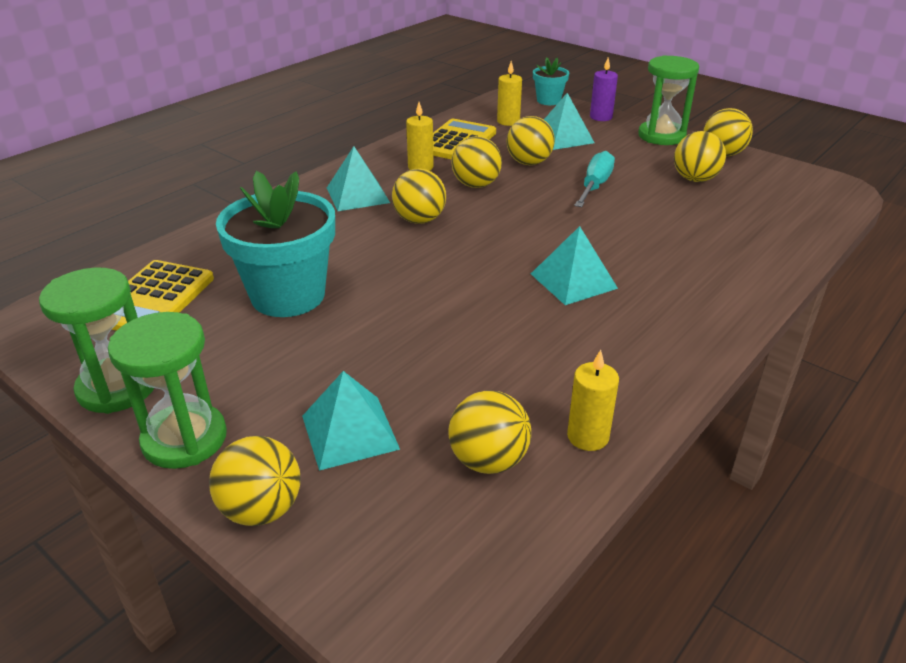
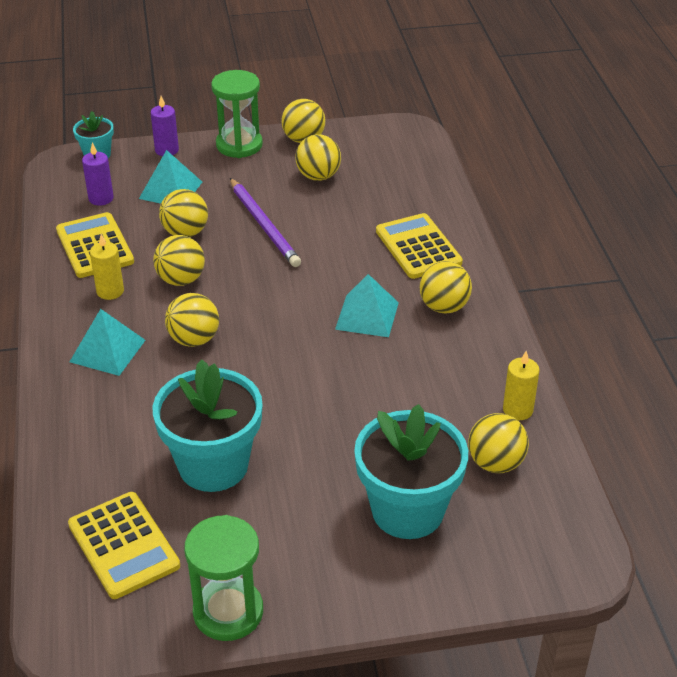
camera: 50 degrees left, 5 degrees up
(184, 439) = (330, 596): green hourglass -> none
(262, 509) = (438, 586): yellow ball -> yellow ball (444, 307)
(350, 432) = (407, 510): turquoise pyramid -> turquoise flower pot
(508, 121) = (101, 198): yellow candle -> purple candle
(595, 185) = (264, 225): turquoise screwdriver -> purple pencil
(706, 263) = (418, 247): none -> yellow calculator

